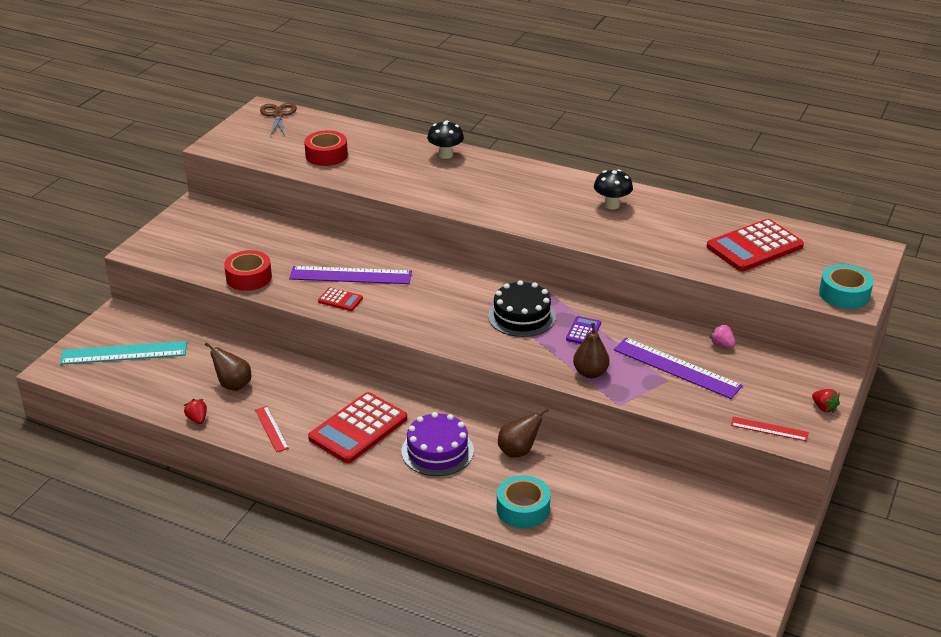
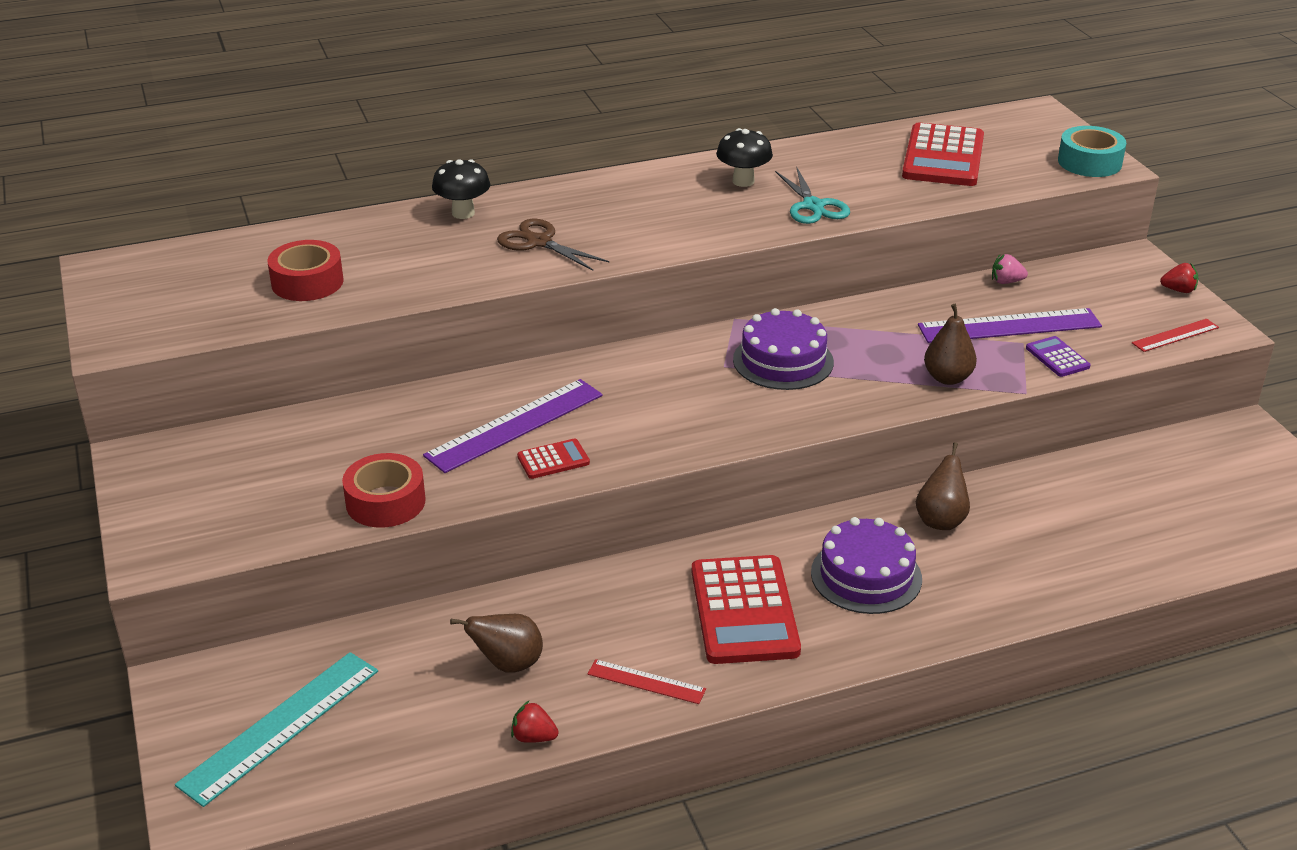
camera: 45 degrees left, 0 degrees up
(278, 115) = (142, 265): brown scissors -> brown scissors (539, 242)
(521, 316) = (783, 361): black cake -> purple cake
(523, 509) = (1043, 575): turquoise tape -> none
(583, 331) = (868, 341): purple calculator -> purple calculator (1057, 357)
(624, 236) = (813, 206): none -> turquoise scissors

